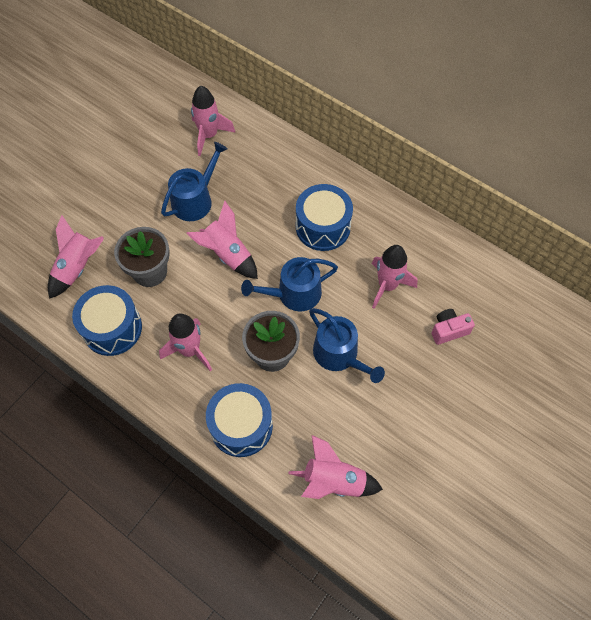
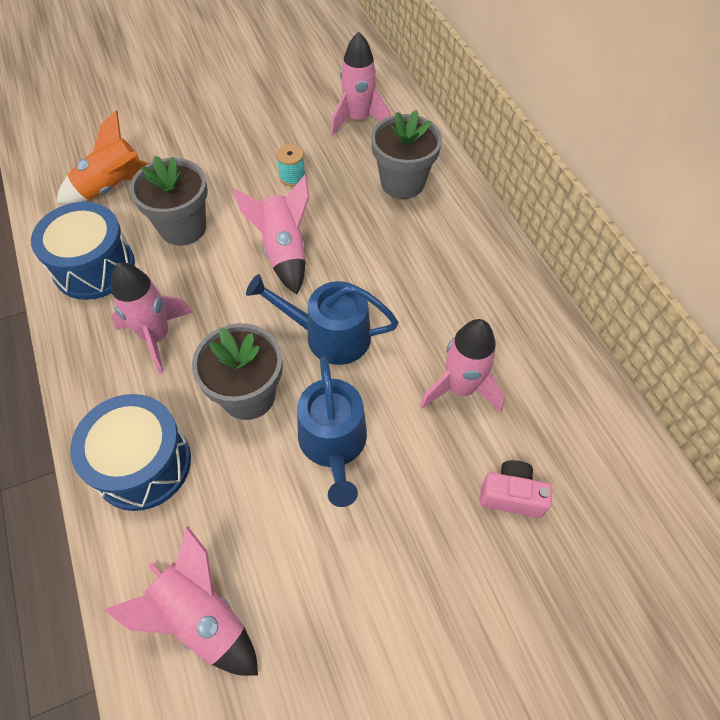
camera: 30 degrees right, 5 degrees down
(78, 267) = (113, 187): pink rocket -> orange rocket
(195, 200) = (292, 177): blue watering can -> turquoise spool
(269, 169) = (402, 183): none -> grey flower pot
(323, 227) = (423, 275): blue drum -> none

